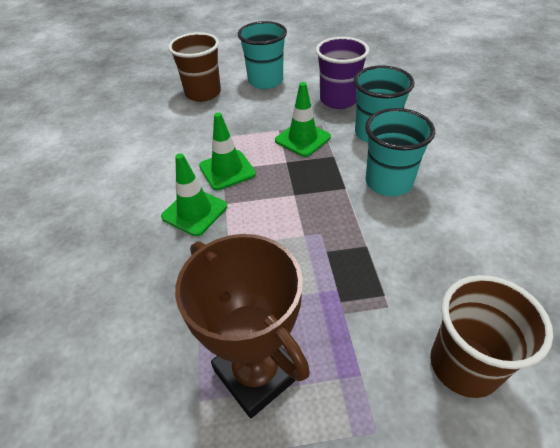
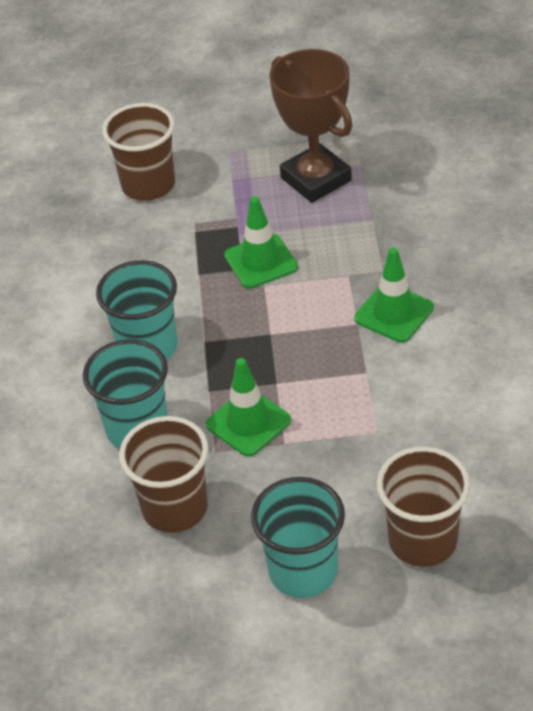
camera: 175 degrees left, 0 degrees up
(227, 170) = (359, 371): green traffic cone -> green traffic cone (261, 261)
(338, 100) = (175, 508): purple cup -> brown cup

